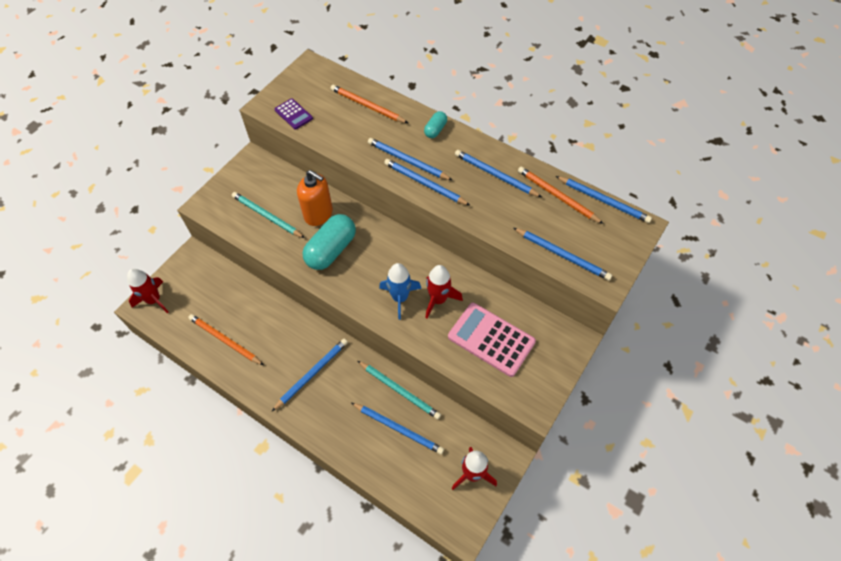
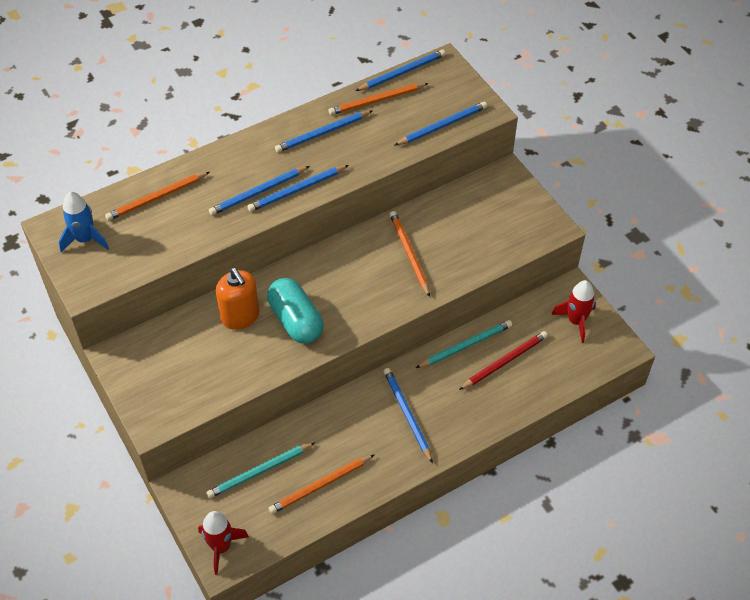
camera: 65 degrees left, 5 degrees down
(267, 216) = (211, 365): turquoise pencil -> turquoise pencil (259, 472)
(293, 114) = (119, 267): purple calculator -> none
(318, 214) = (240, 316): orange soap dispenser -> orange soap dispenser turned 90 degrees clockwise
(398, 428) = (504, 361): blue pencil -> red pencil
(400, 298) = (389, 283): blue rocket -> blue rocket (85, 239)
(435, 130) = (232, 155): turquoise capsule -> none
(438, 299) = (409, 254): red rocket -> orange pencil
(491, 339) = (474, 231): pink calculator -> none

